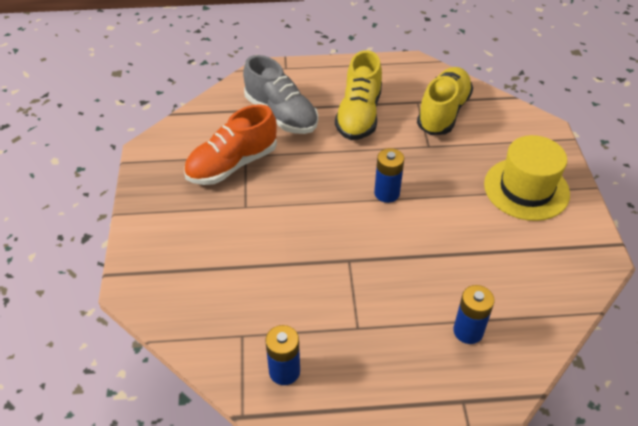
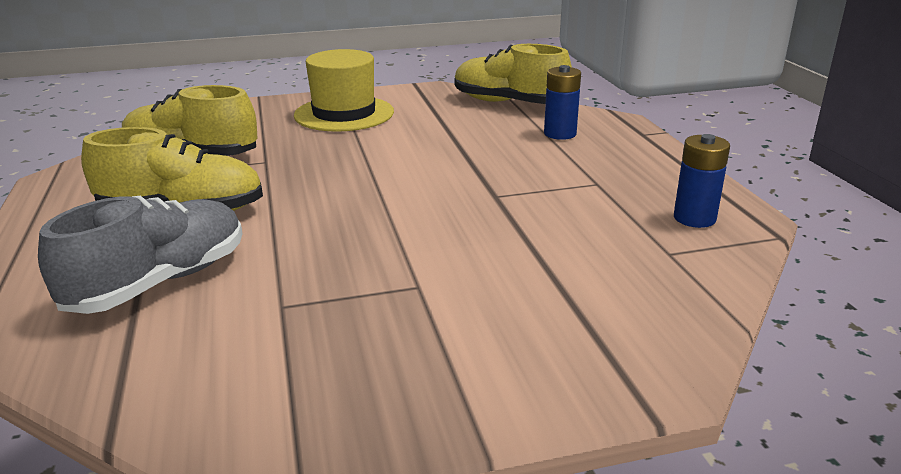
camera: 100 degrees left, 20 degrees down
(232, 164) = (307, 316): orange shoe -> none
(387, 193) = (364, 181): blue battery -> none
(557, 310) = (509, 103): none -> yellow shoe

